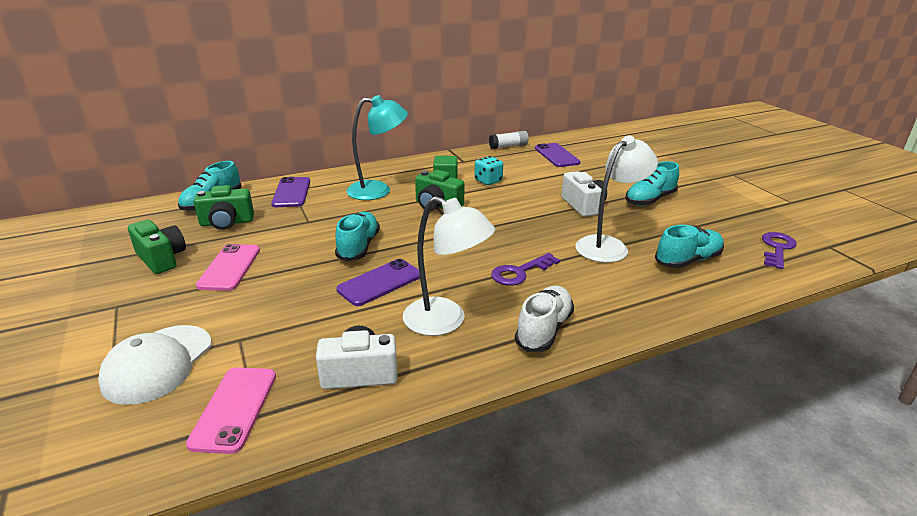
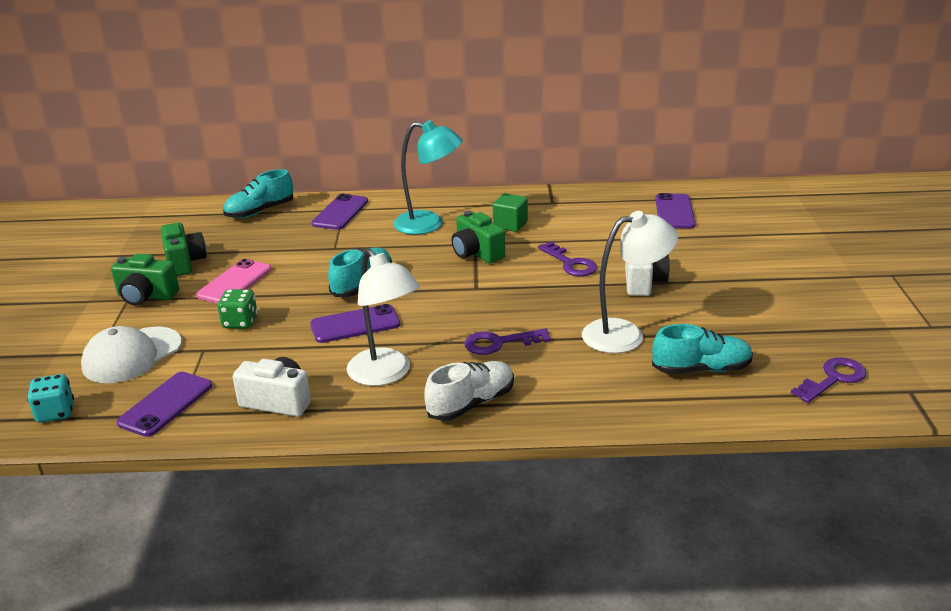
camera: 25 degrees right, 0 degrees up
(227, 223) = (260, 236): green camera -> green camera (146, 296)
(234, 409) = (166, 404): pink phone -> purple phone
(262, 303) = (240, 322): none -> green dice
(488, 181) = (559, 232): turquoise dice -> turquoise dice (55, 413)
(508, 146) = (625, 190): white glue stick -> none
(517, 201) = (570, 263): none -> purple key
(650, 200) = (735, 289): turquoise shoe -> none

